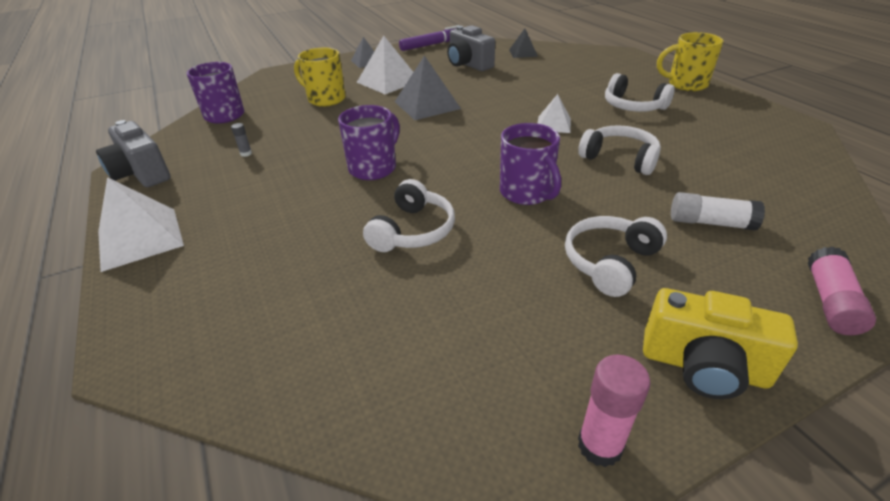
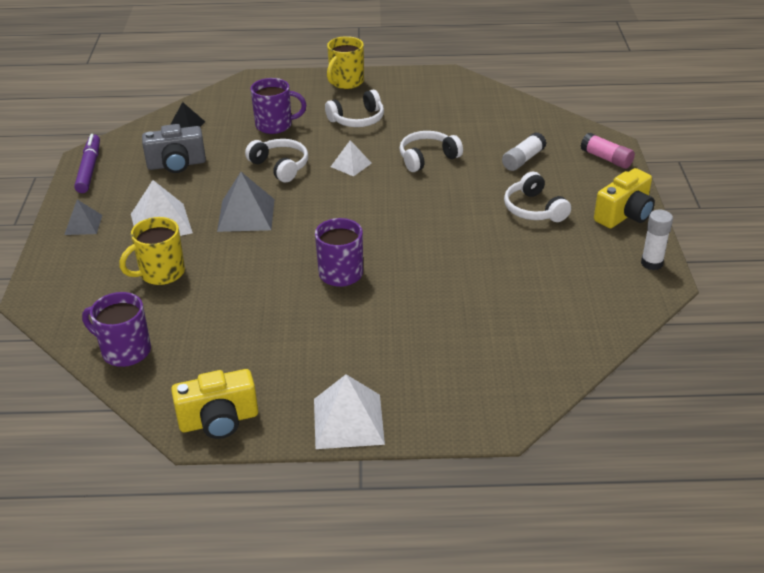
camera: 65 degrees left, 0 degrees up
(141, 173) = (219, 420): grey camera -> yellow camera
(246, 153) = (241, 344): grey glue stick -> none
(412, 230) = (446, 275): white headphones -> white headphones (280, 166)
(526, 193) = (438, 212): purple mug -> purple mug (275, 125)
(600, 446) = (651, 263): pink glue stick -> white glue stick

